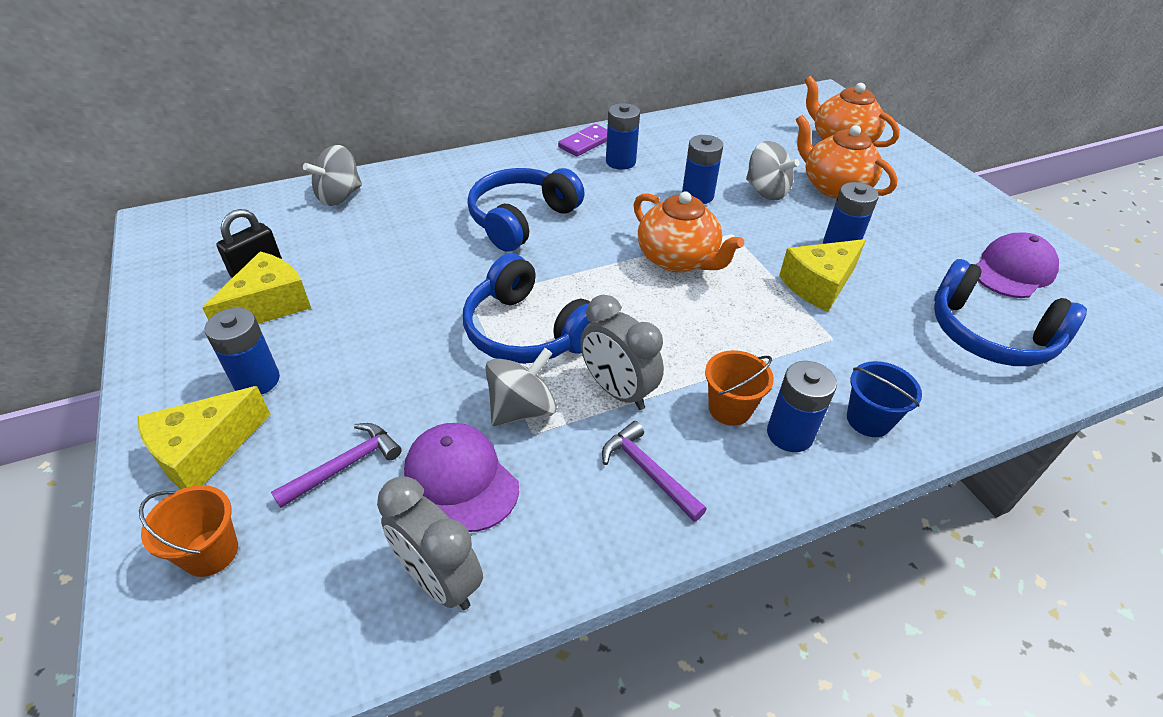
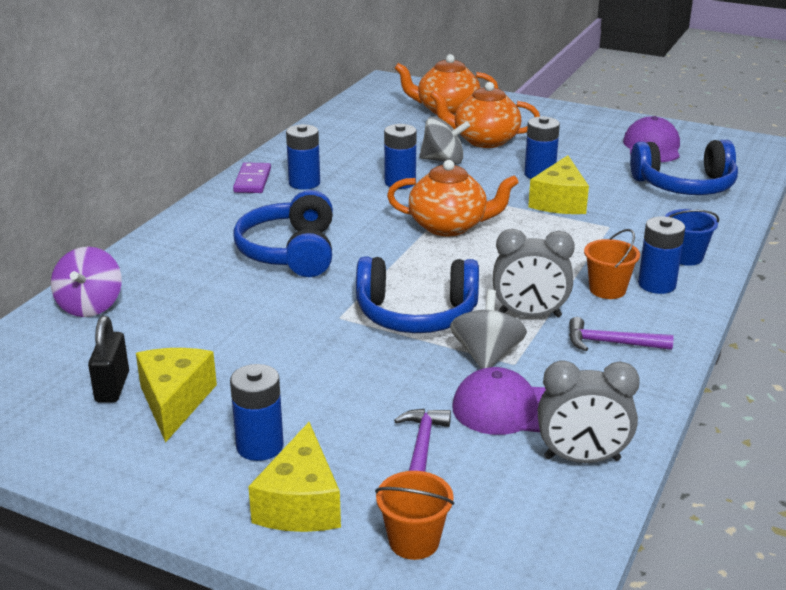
camera: 40 degrees left, 15 degrees down
(339, 196) = (90, 306): grey spinning top -> purple spinning top

